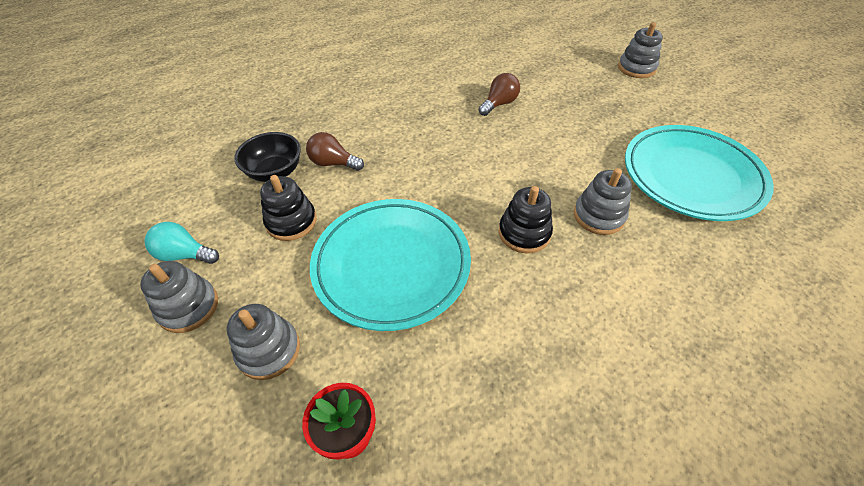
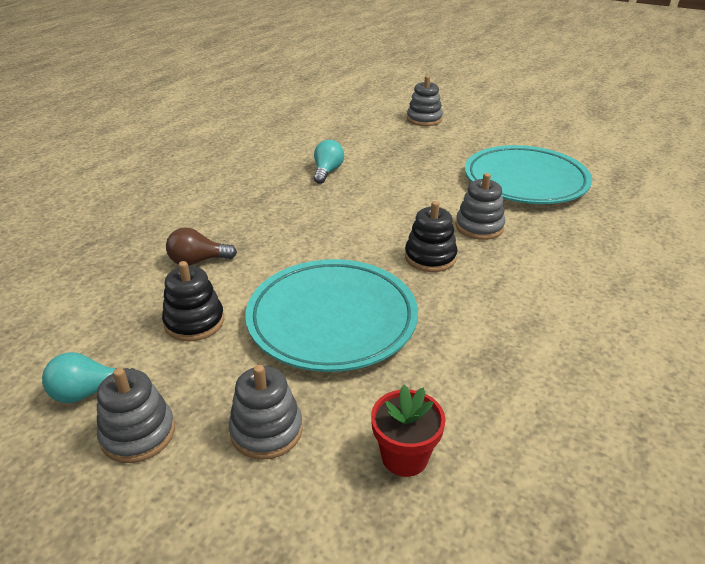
camera: 30 degrees left, 15 degrees down
(275, 172) = (136, 287): black bowl -> none
(499, 104) = (327, 172): brown light bulb -> turquoise light bulb

